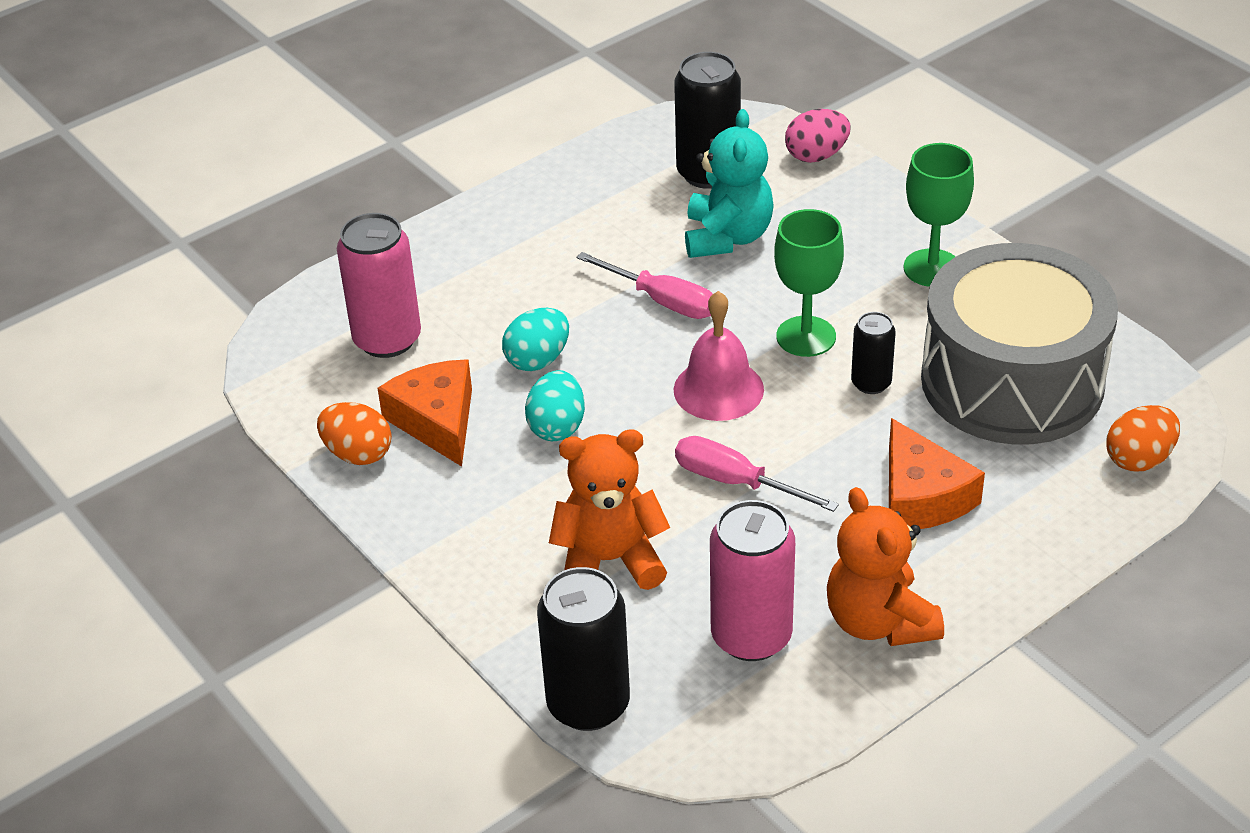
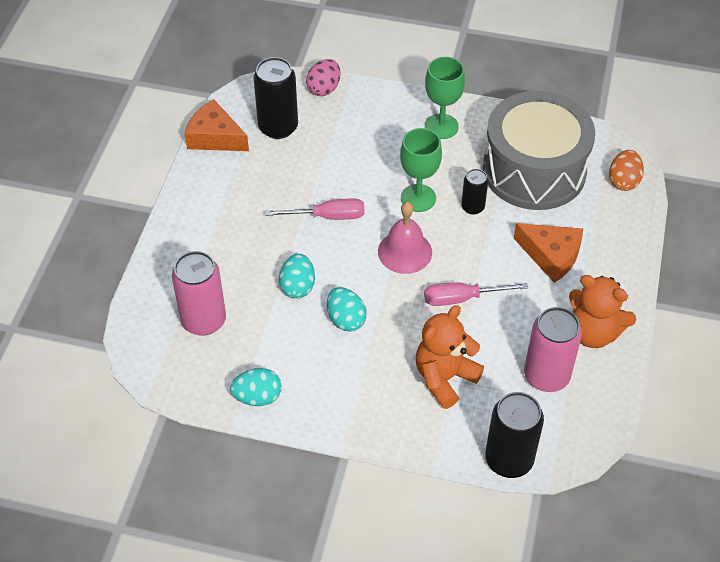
camera: 40 degrees left, 10 degrees up
(358, 454) = (257, 397): orange egg -> turquoise egg
(437, 421) = (280, 353): orange cheese -> orange cheese (215, 137)
(727, 237) = (325, 161): turquoise teddy bear -> none

